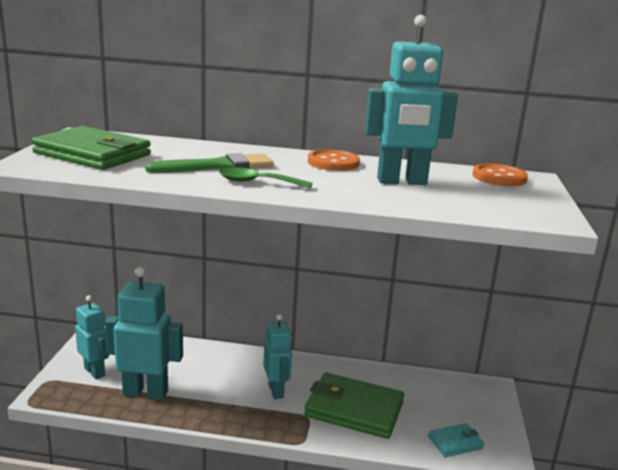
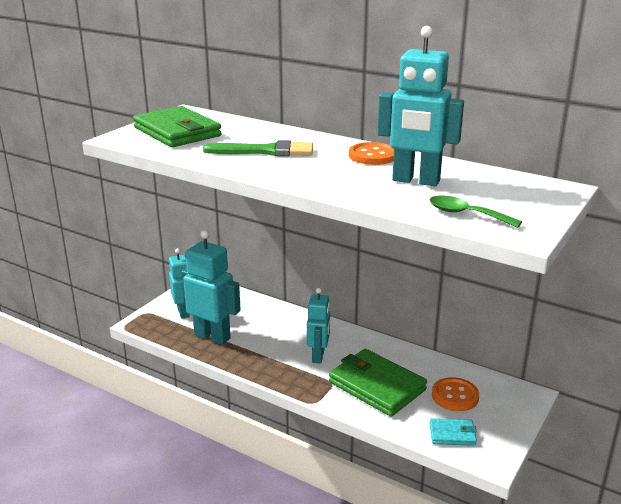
camera: 25 degrees right, 5 degrees up
(257, 182) = (283, 169): green spoon -> green spoon (466, 214)
(499, 177) = (524, 185): orange button -> orange button (455, 396)

